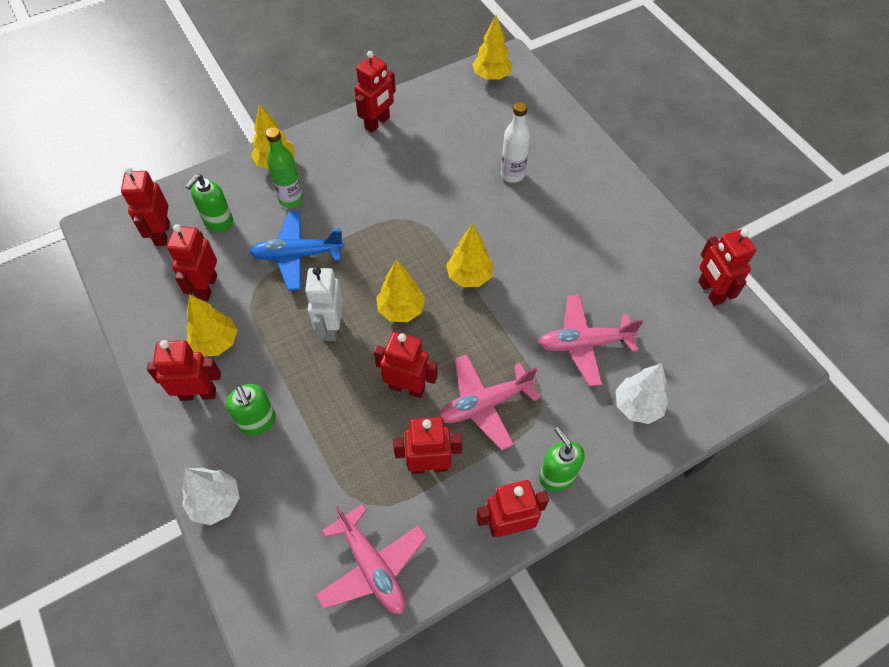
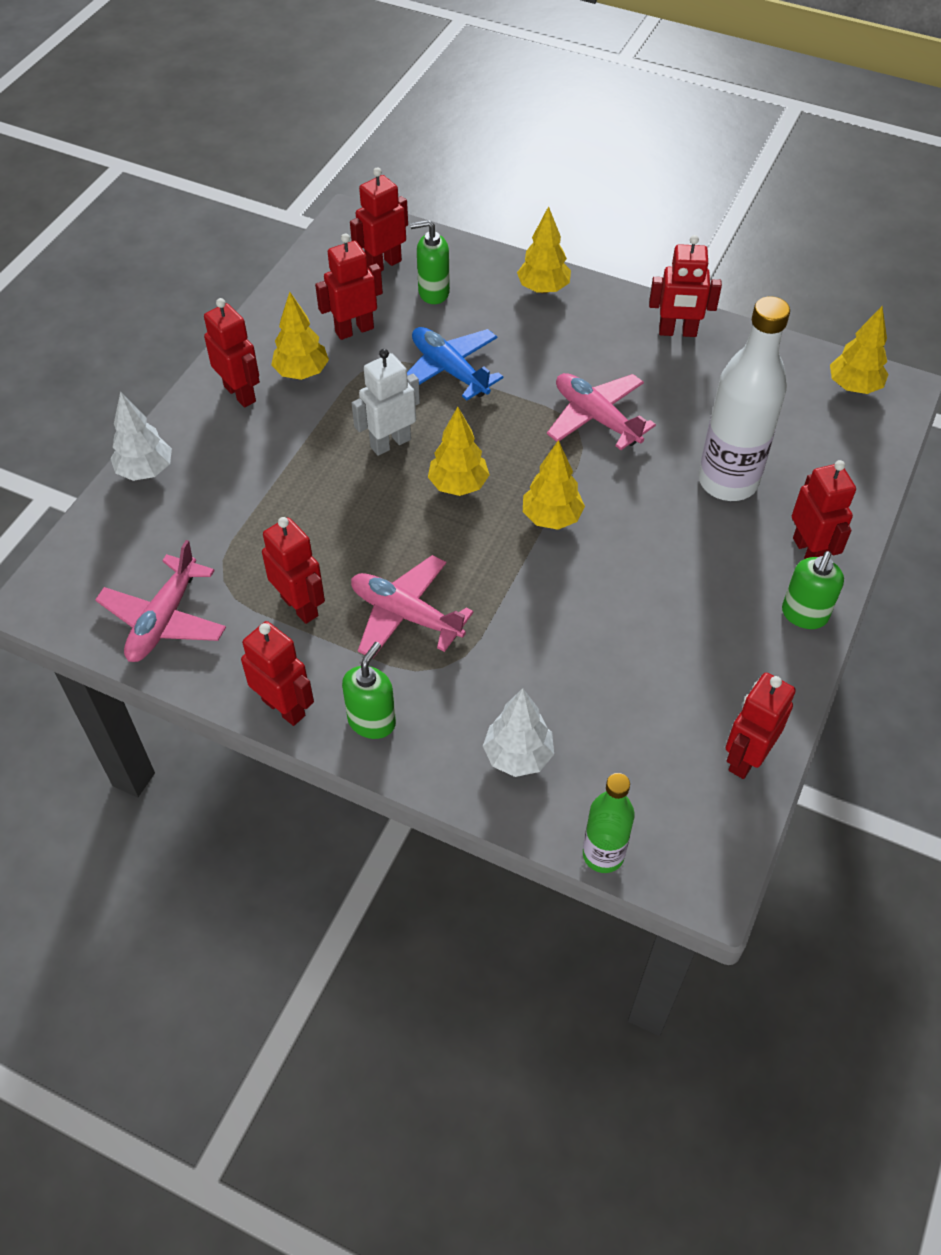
camera: 55 degrees right, 5 degrees down
(258, 421) = (245, 451): green soap dispenser -> green soap dispenser (804, 615)
(291, 199) = (511, 326): green bottle -> green bottle (603, 855)
(407, 387) = (372, 540): red robot -> red robot (809, 551)
(512, 174) = (728, 481): white bottle -> white bottle, size x1.76
(584, 343) = (557, 665): pink plane -> pink plane (596, 418)

